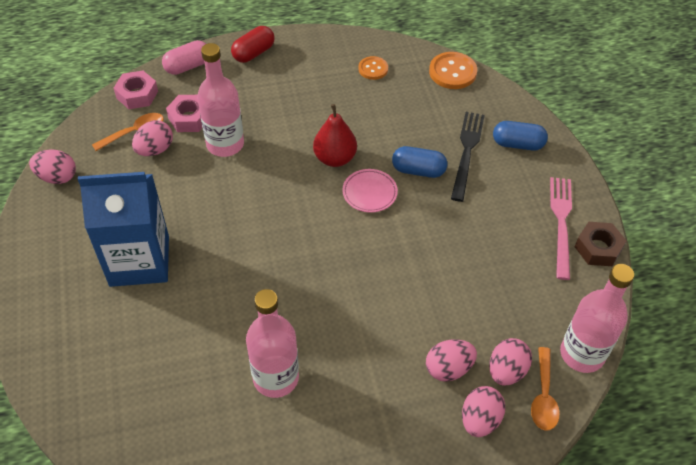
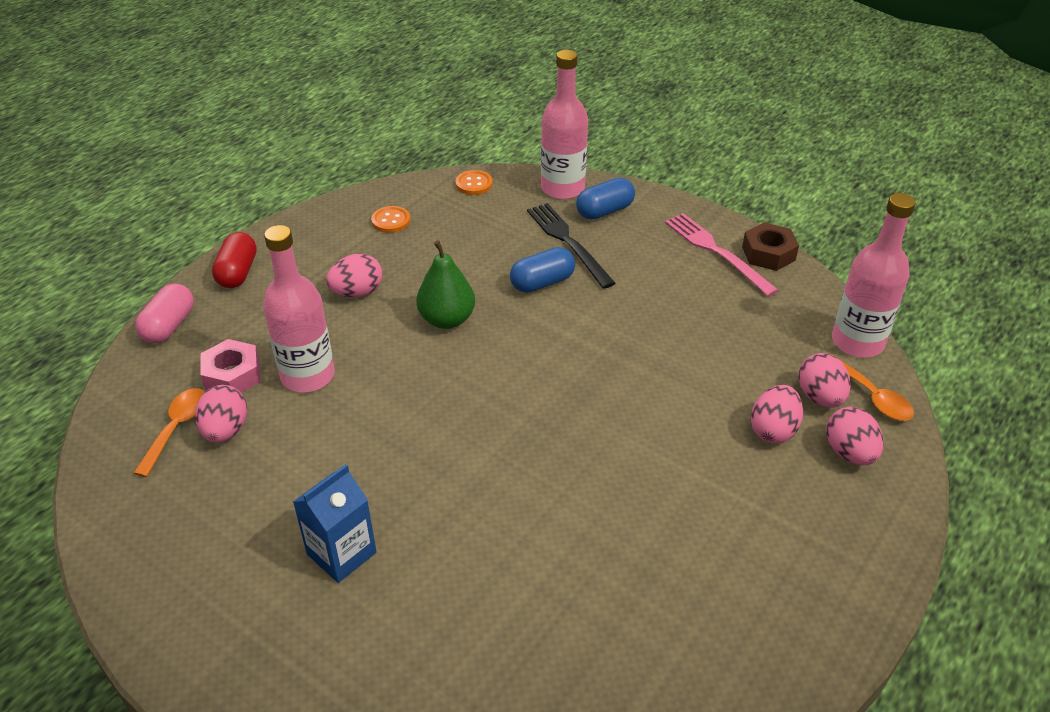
camera: 40 degrees left, 10 degrees down
(57, 177) = (123, 537): pink egg -> pink egg (357, 292)
(137, 95) = (134, 388): pink nut -> none
(139, 261) = (341, 553): blue carton -> blue carton, size x0.58
(276, 378) = (631, 557): pink bottle -> pink bottle (562, 188)
(335, 158) = (447, 319): red pear -> green pear
(369, 193) = (519, 329): pink plate -> none
(452, 72) = (474, 184): orange button -> orange button, size x0.63

